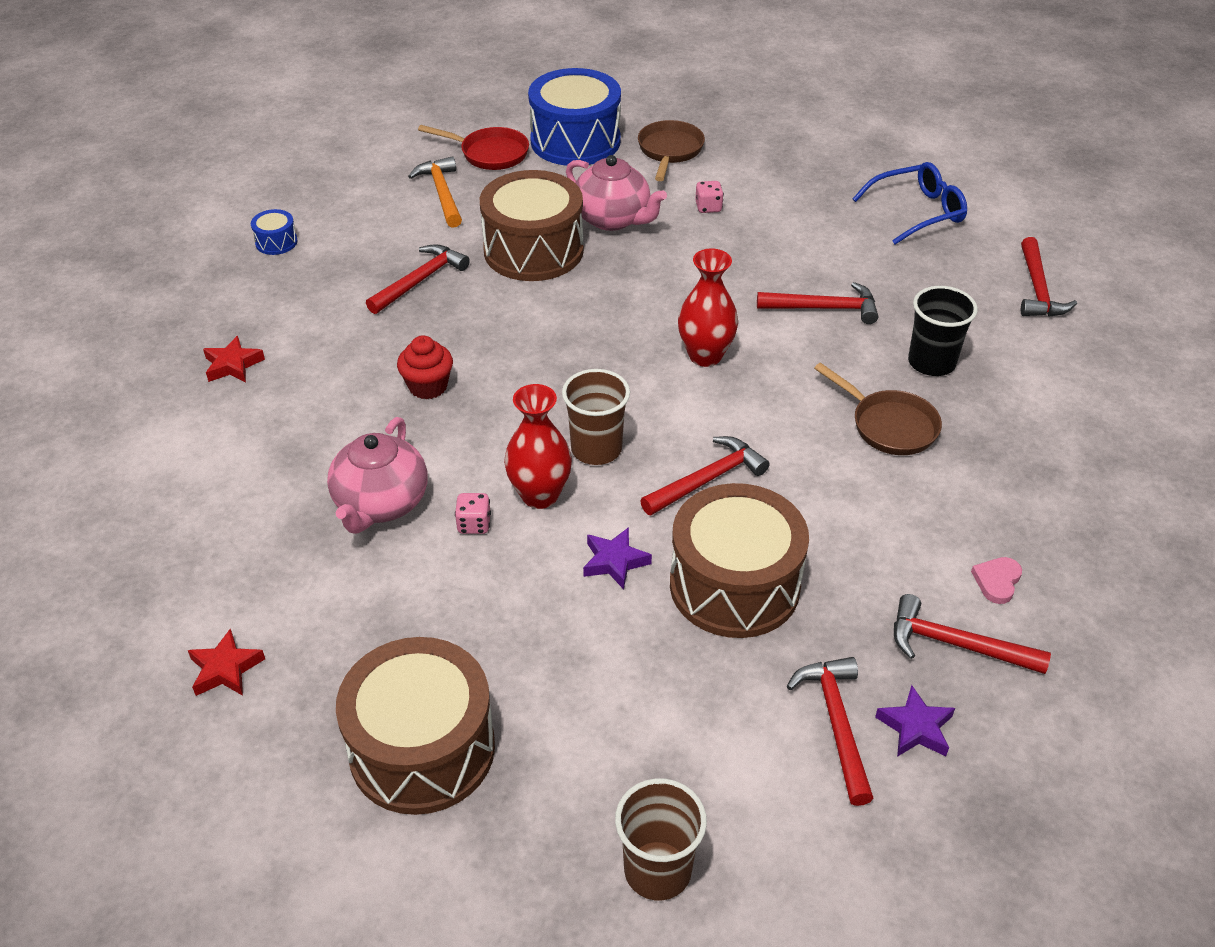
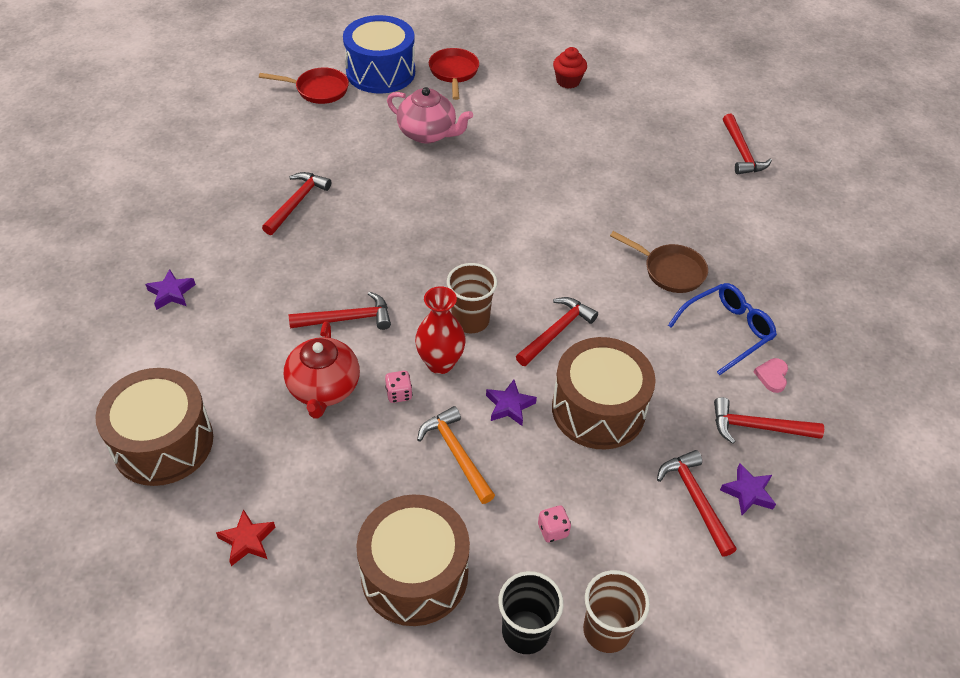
camera: 15 degrees left, 5 degrees up
(233, 365) = (171, 293): red star -> purple star
(276, 242) = (172, 185): blue drum -> none
(381, 503) = (324, 388): pink teapot -> red teapot
(428, 386) = (330, 289): red cupcake -> red cupcake (568, 81)
(442, 193) = (291, 127): orange hammer -> orange hammer (456, 453)
(533, 250) = (376, 166): brown drum -> brown drum (163, 443)
(670, 151) = (454, 72): brown pan -> red pan
(705, 356) = (527, 235): red vase -> none
(708, 207) = (495, 116): pink dice -> pink dice (553, 530)
(825, 308) = (601, 186): red hammer -> red hammer (347, 319)
(917, 212) = (644, 102): blue glasses -> blue glasses (726, 331)
(931, 362) = (685, 218): black cup -> black cup (525, 631)

